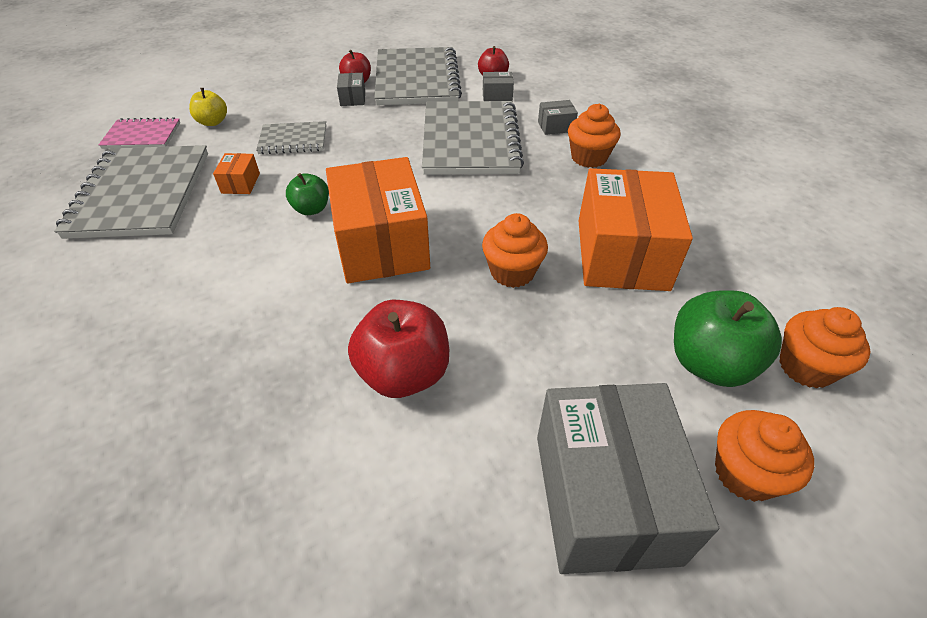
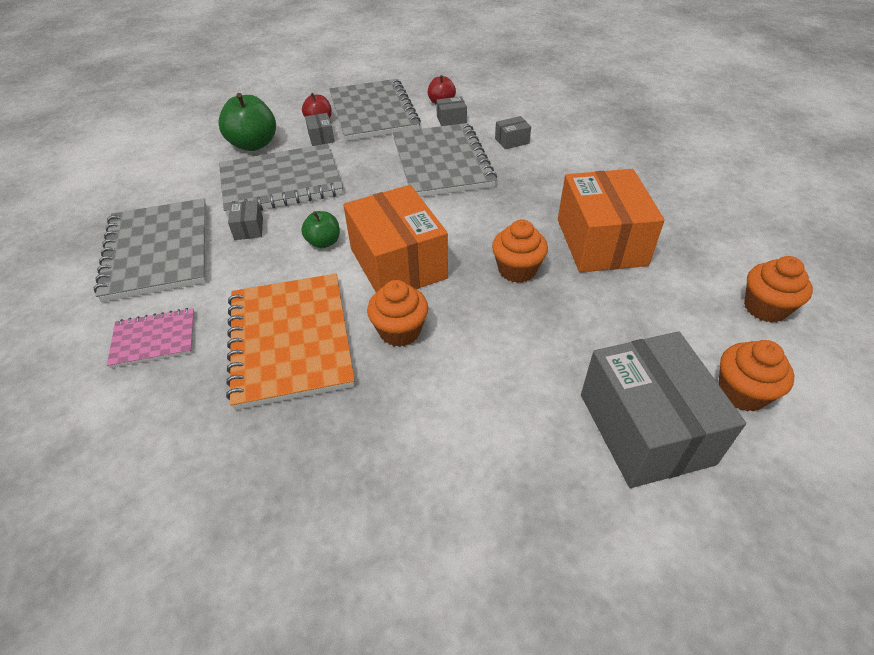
camera: 10 degrees left, 0 degrees up
(142, 136) = (133, 197): pink notebook -> pink notebook (154, 339)
(213, 122) = (197, 176): yellow apple -> none
(232, 312) = (290, 341): none -> orange notebook
(240, 183) = (248, 228): orange box -> grey box
(293, 140) = (281, 183): grey notebook -> grey notebook, size x1.90
(404, 373) = (457, 365): red apple -> none
(589, 158) = (548, 164): orange cupcake -> orange cupcake (400, 331)
(709, 363) = (694, 317): green apple -> green apple (254, 144)

